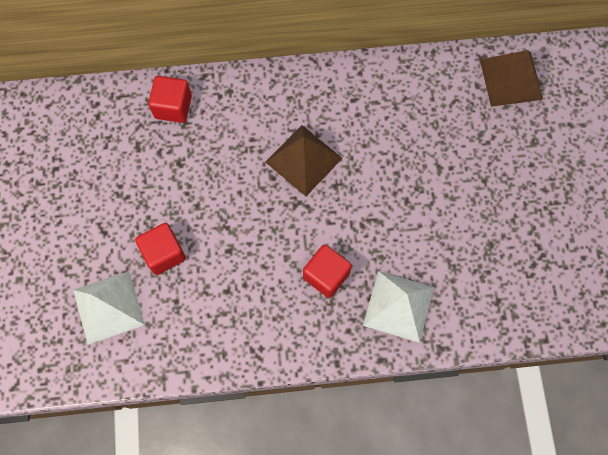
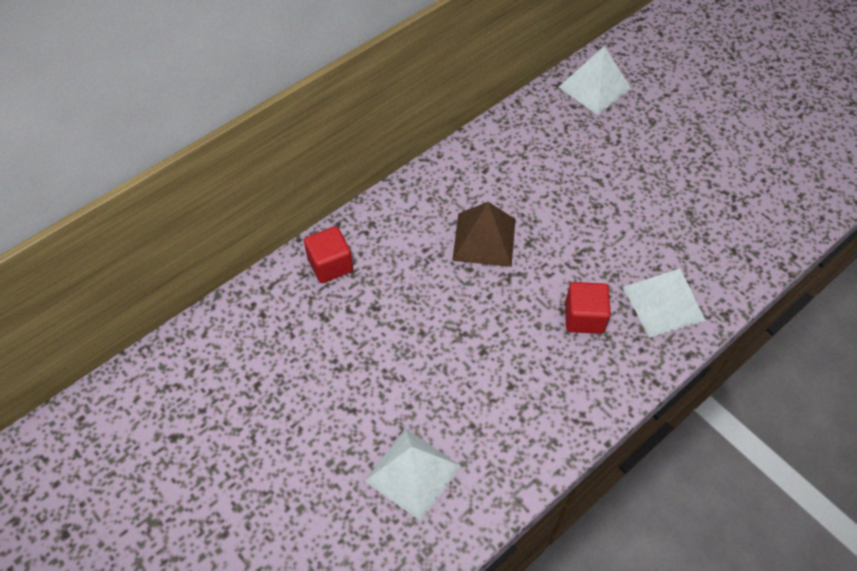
camera: 35 degrees left, 15 degrees down
(164, 253) = (426, 391): red cube -> none
(511, 79) = (594, 87): brown pyramid -> white pyramid

